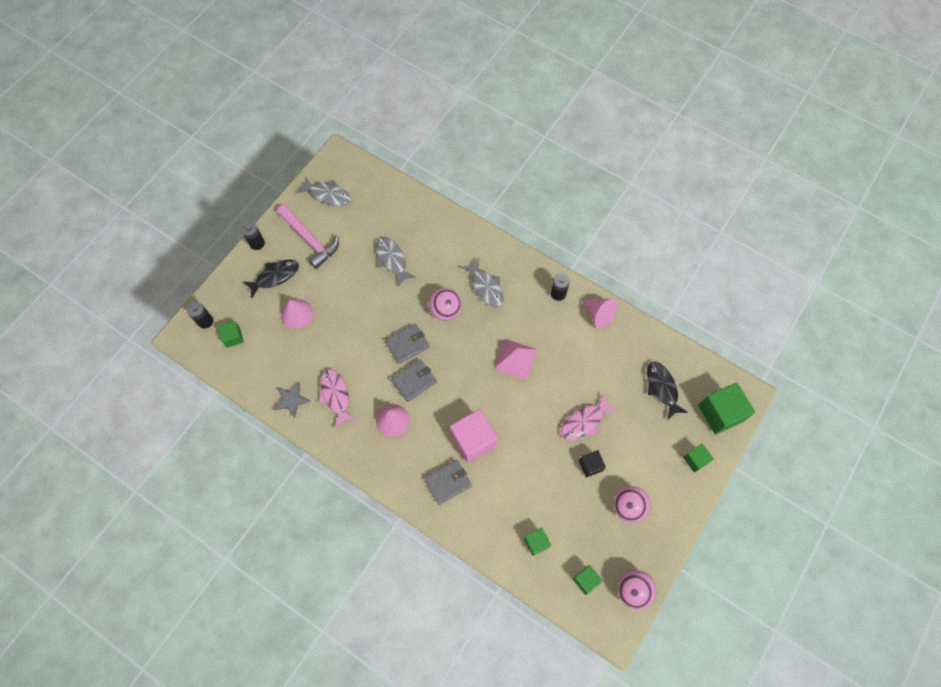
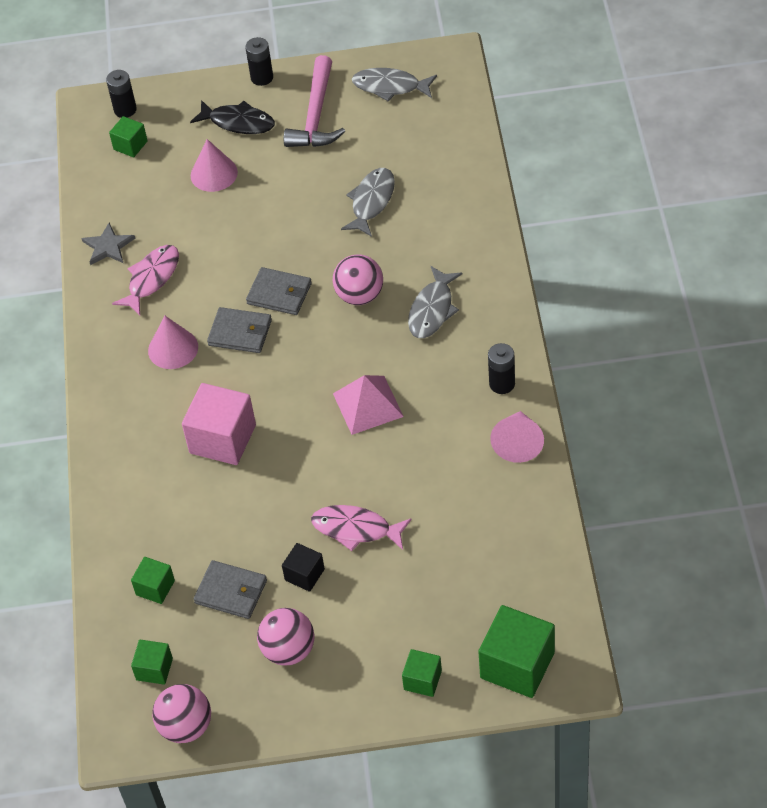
camera: 55 degrees right, 15 degrees down
(328, 195) = (390, 87): grey fish -> grey fish turned 120 degrees clockwise
(448, 482) = (148, 452): grey wallet -> grey wallet (231, 592)
(662, 388) = (486, 578): black fish -> none

